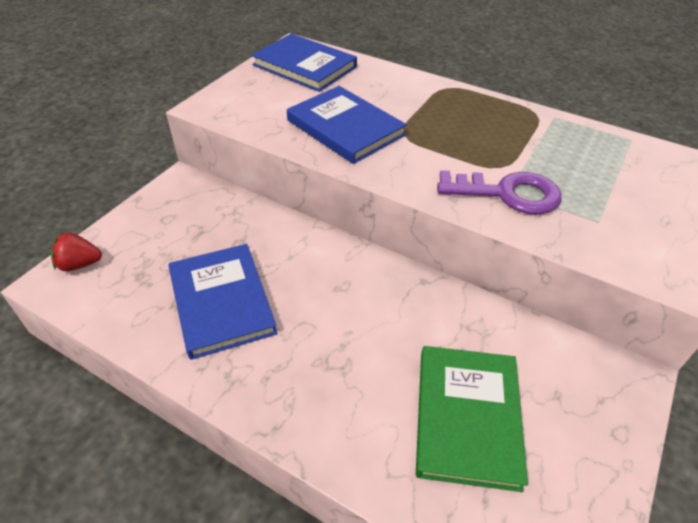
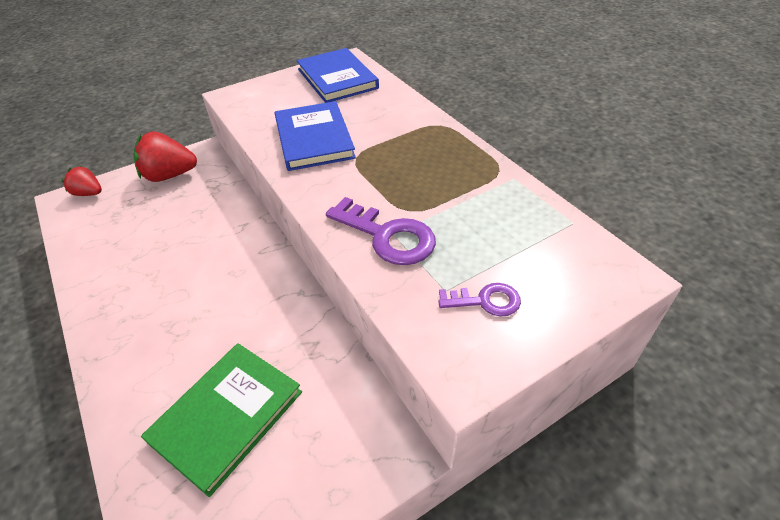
camera: 30 degrees right, 0 degrees up
(166, 215) = (169, 175): none -> red strawberry
(222, 302) = (146, 252): blue book -> none
(636, 219) = (485, 301): none -> purple key

